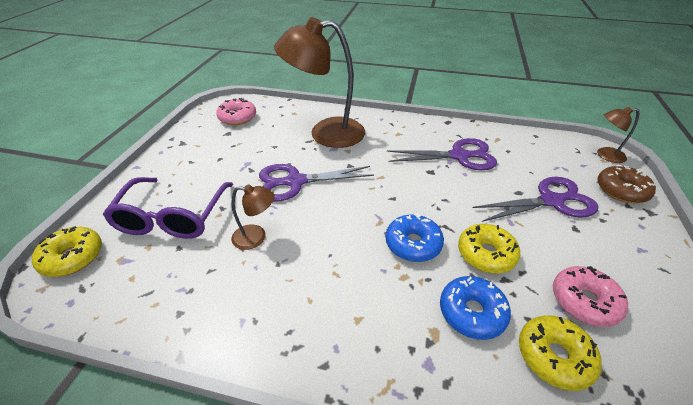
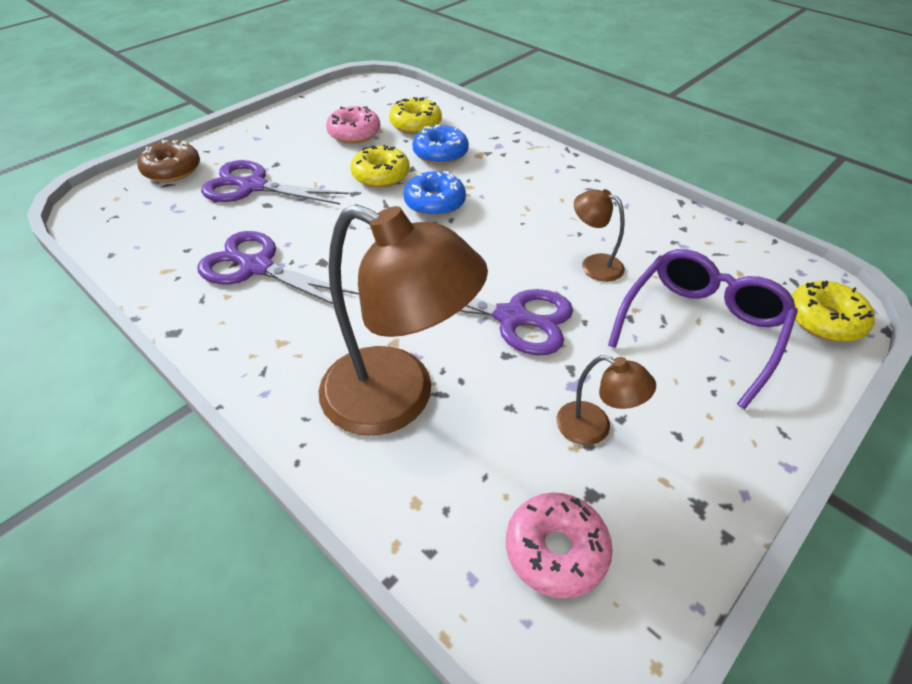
camera: 150 degrees left, 5 degrees up
(605, 155) = (101, 201): brown lamp -> brown lamp (594, 428)

